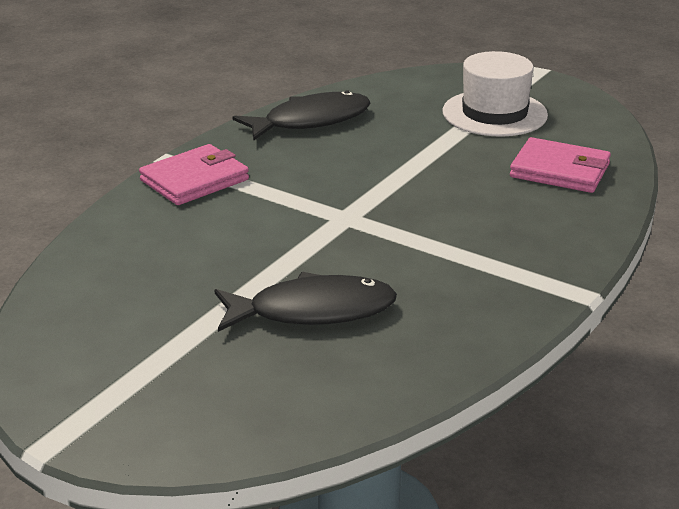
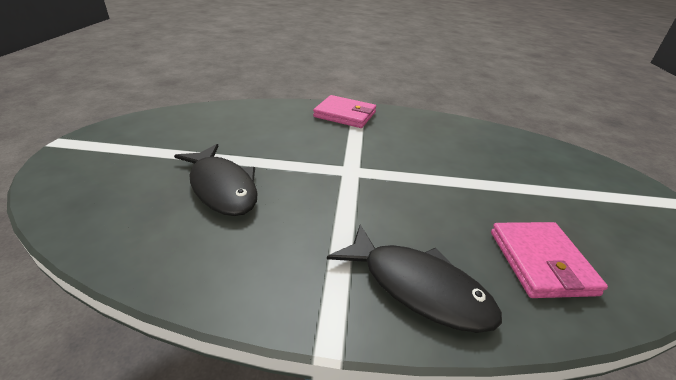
camera: 60 degrees right, 5 degrees up
(311, 121) = (453, 130): black fish -> black fish (418, 287)
(494, 113) = (577, 198): white hat -> none

